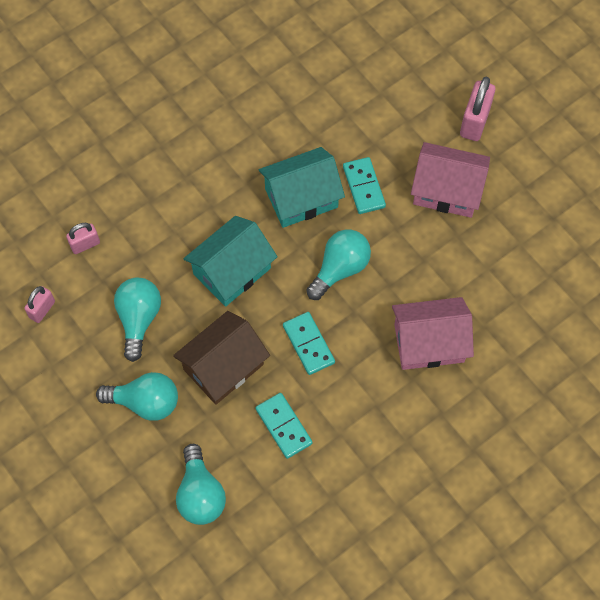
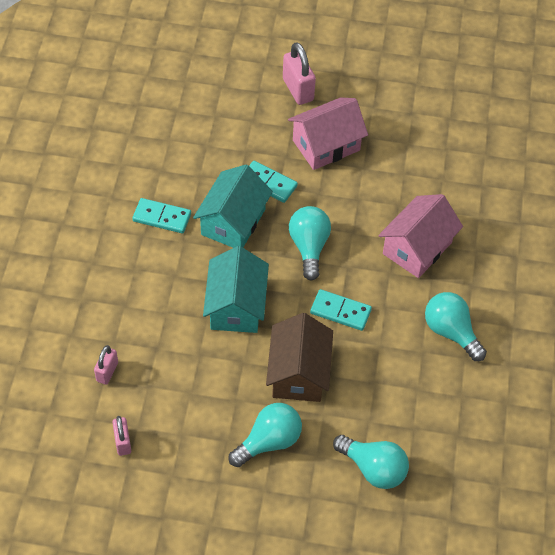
camera: 45 degrees left, 10 degrees down
(139, 319) = (203, 390): turquoise light bulb -> turquoise light bulb (451, 332)
(284, 426) = (381, 377): turquoise domino -> turquoise domino (162, 217)

